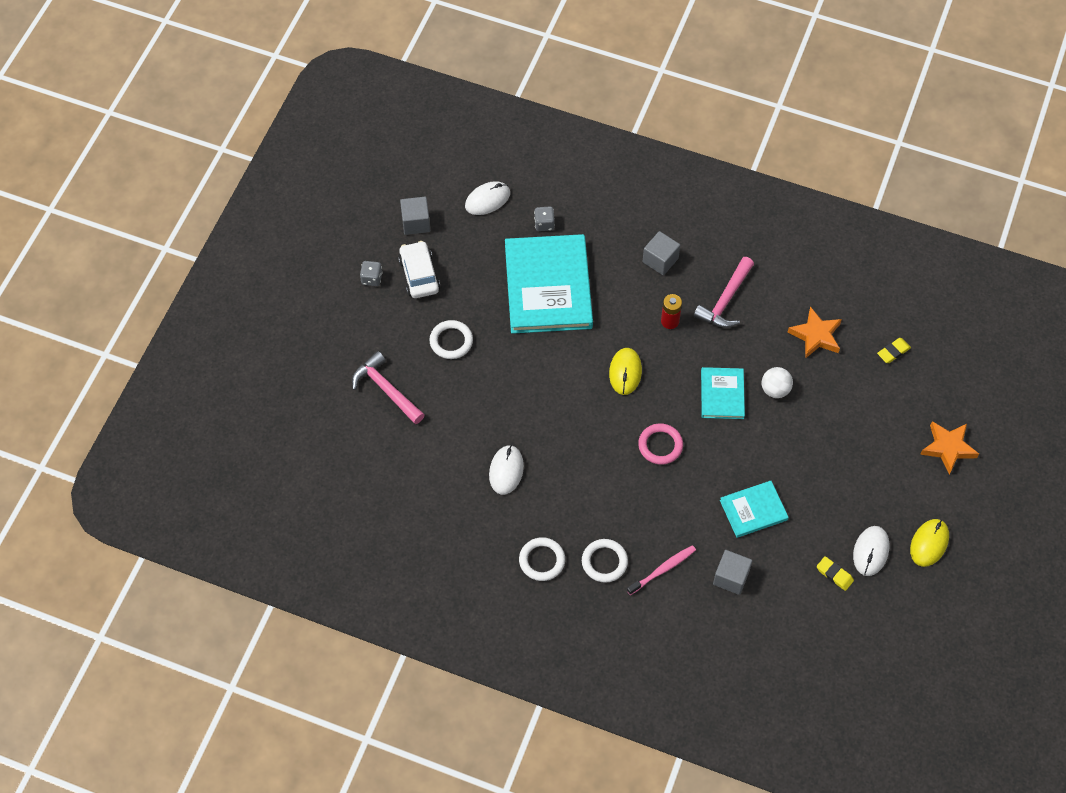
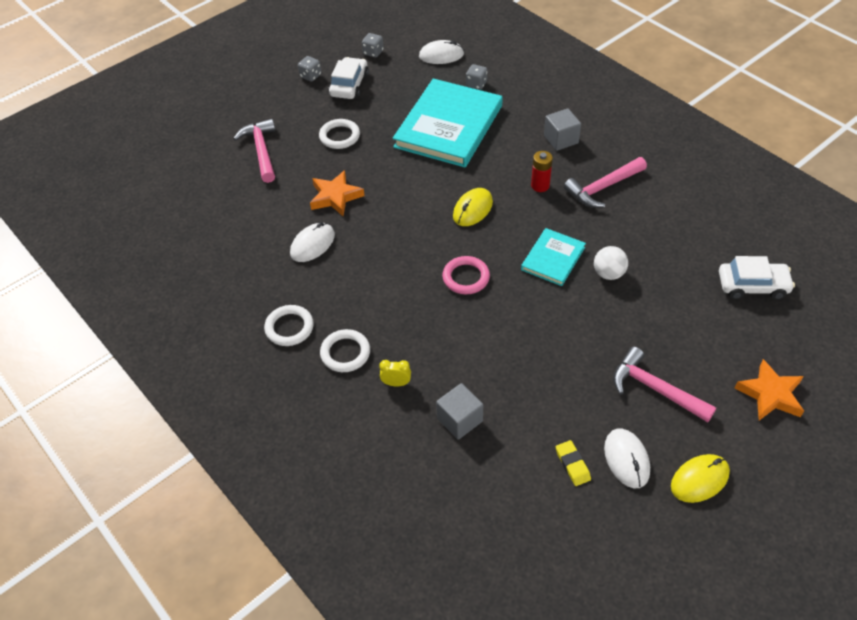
camera: 30 degrees right, 10 degrees down
(416, 223) = (373, 52): grey cube -> grey dice
(663, 569) = (396, 383): pink toothbrush -> yellow clock
(753, 510) = (522, 368): turquoise book -> none
(816, 335) = (677, 244): orange star -> orange star (335, 197)
(863, 482) = (655, 389): none -> pink hammer
(871, 551) = (626, 459): white mouse -> white mouse turned 60 degrees counterclockwise
(893, 352) = (752, 286): yellow eraser -> white car

